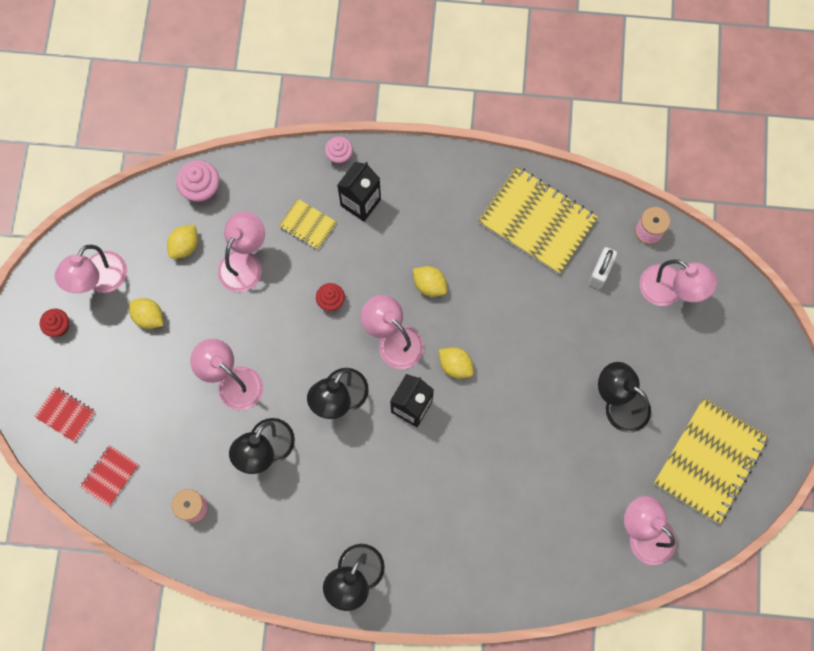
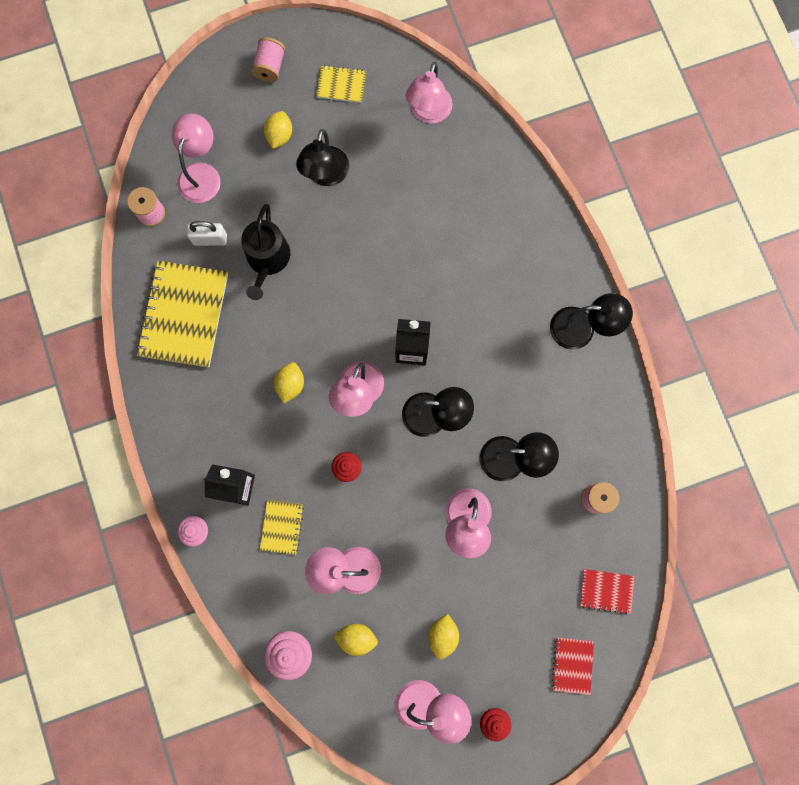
camera: 115 degrees left, 5 degrees up
(455, 366) = (356, 328): yellow lemon -> yellow lemon (279, 136)
(557, 314) = (267, 260): none -> black watering can
(709, 461) = (341, 85): yellow notebook -> yellow notebook, size x0.49
(757, 400) = (270, 67): none -> pink spool

